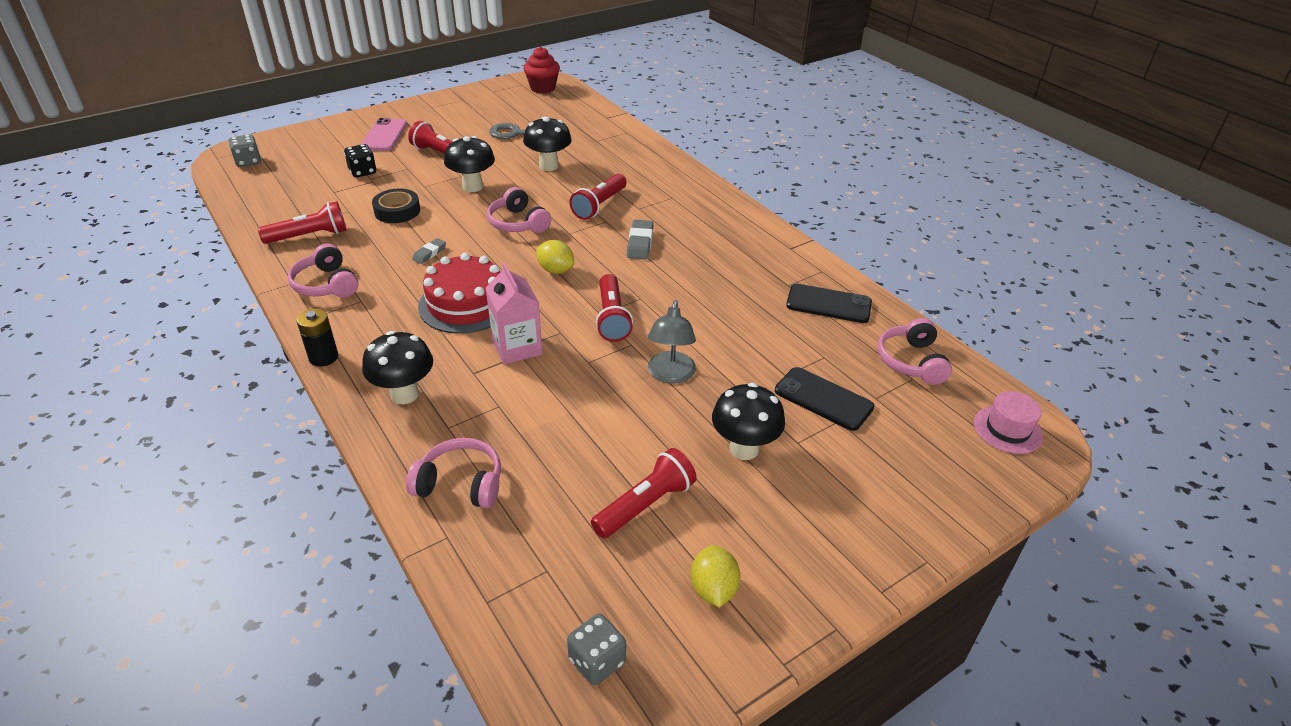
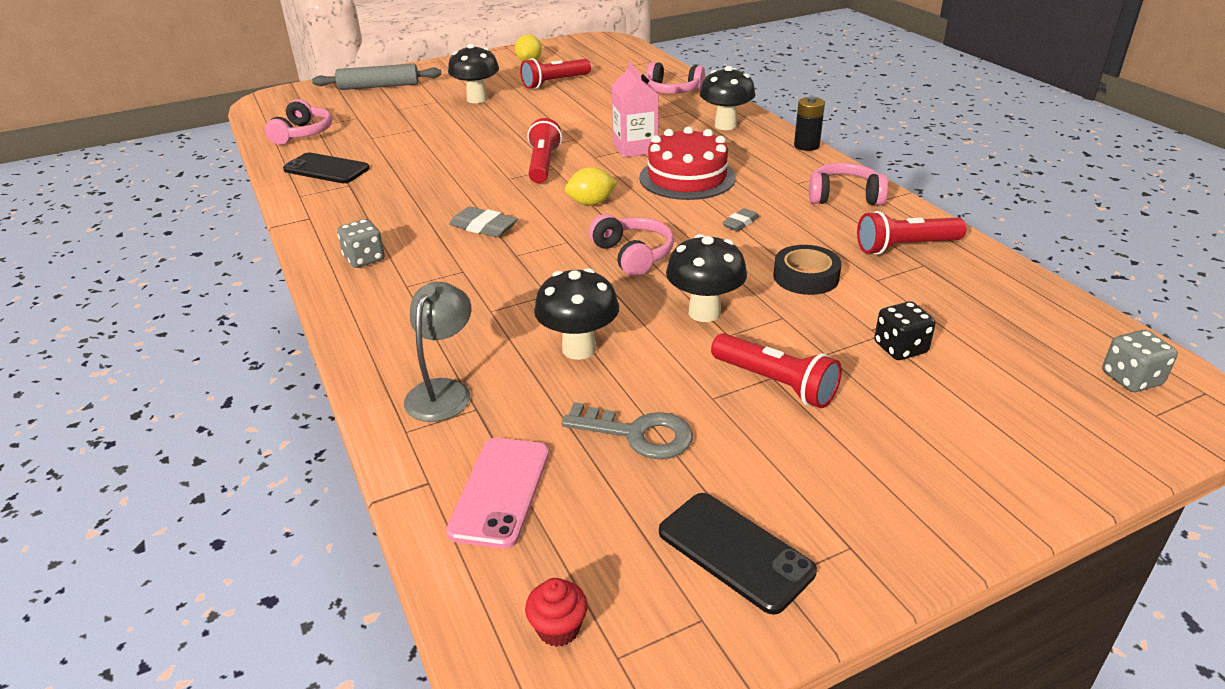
camera: 170 degrees left, 5 degrees down
(326, 284) = (844, 196): pink headphones -> pink headphones turned 60 degrees counterclockwise
(384, 135) = (914, 442): pink phone -> pink phone (500, 491)
(542, 88) = (558, 628): red cupcake -> red cupcake, size x0.59
(555, 270) = (591, 203): yellow lemon -> yellow lemon turned 60 degrees counterclockwise
(597, 661) = (596, 49): grey dice -> grey dice (364, 259)
(599, 205) = (517, 276): red flashlight -> none
(640, 243) = (483, 227): grey eraser -> grey eraser turned 75 degrees counterclockwise
(670, 375) = (508, 131): grey lamp -> grey lamp (443, 391)
(823, 399) = (398, 117): black phone -> black phone (735, 551)
(914, 483) = (379, 86): none -> grey rolling pin
(1007, 429) = (284, 103): pink hat -> none

